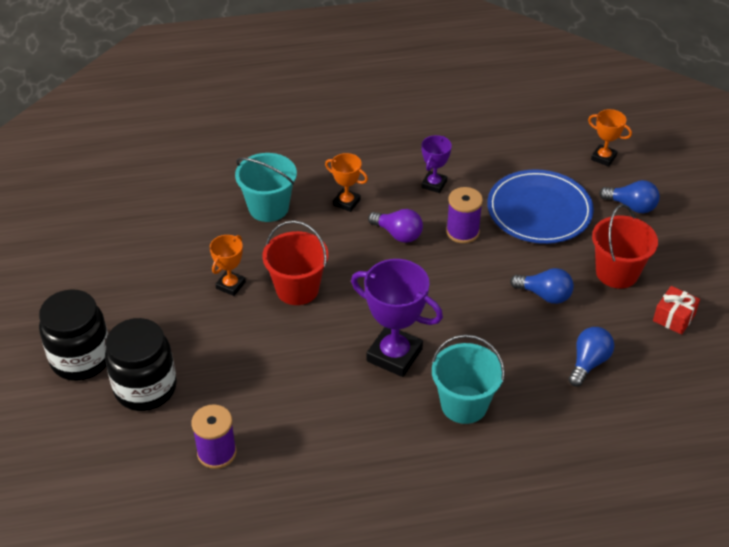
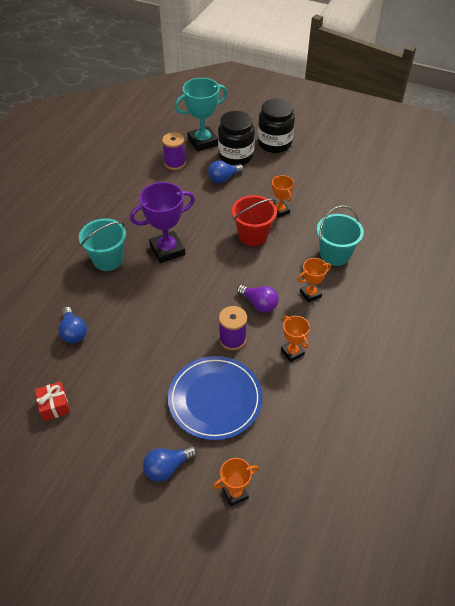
camera: 125 degrees right, 5 degrees up
(136, 449) = (203, 142): none -> turquoise trophy
(398, 234) = (259, 304): purple light bulb -> purple light bulb turned 120 degrees counterclockwise
(434, 184) = (292, 352): purple trophy -> orange trophy
(544, 295) = (141, 347): blue light bulb -> blue light bulb (223, 178)
(617, 272) = (119, 403): red bucket -> none

